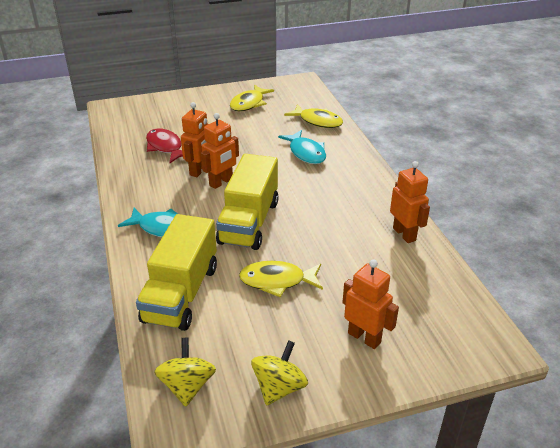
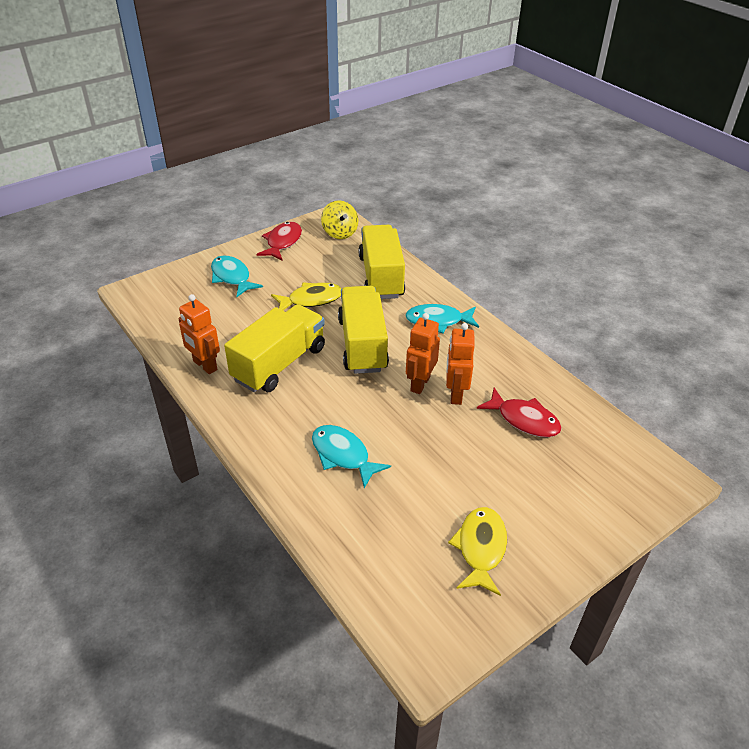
camera: 160 degrees right, 5 degrees up
(279, 387) = (282, 242): yellow spinning top -> red fish
(318, 121) = (351, 530): yellow fish -> none
(333, 221) = (279, 364): none -> yellow truck
(364, 337) = (232, 277): orange robot -> turquoise fish

